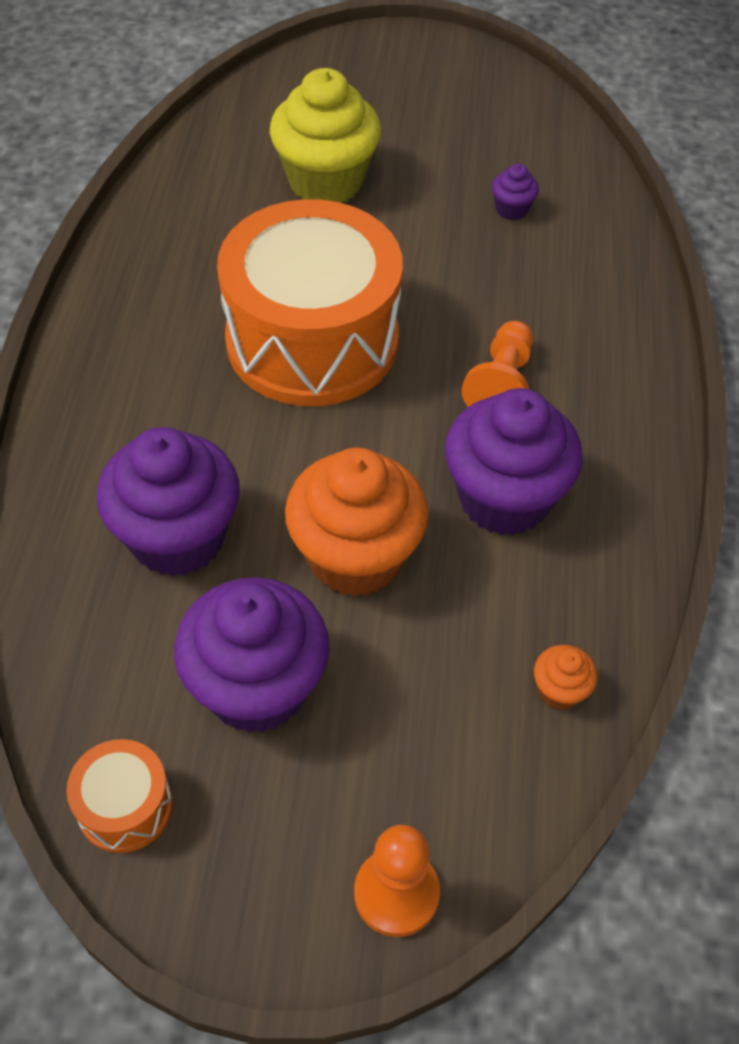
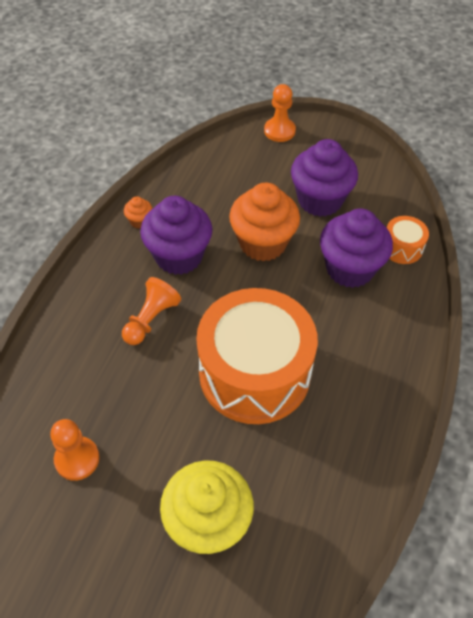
camera: 165 degrees left, 0 degrees up
(125, 806) = (378, 171): orange drum -> orange drum (402, 248)
(511, 209) = (77, 459): purple cupcake -> orange pawn
(559, 690) = (191, 176): orange cupcake -> orange cupcake (139, 221)

